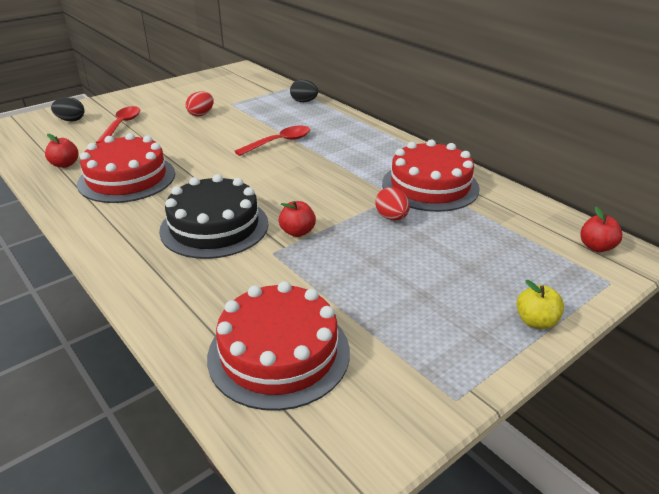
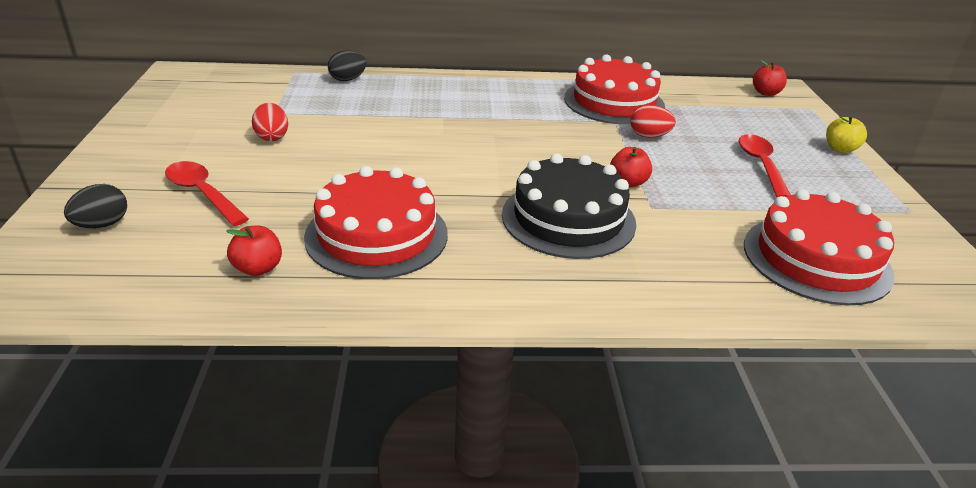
camera: 55 degrees left, 0 degrees up
(279, 142) = (427, 125): red spoon -> red spoon (761, 165)

